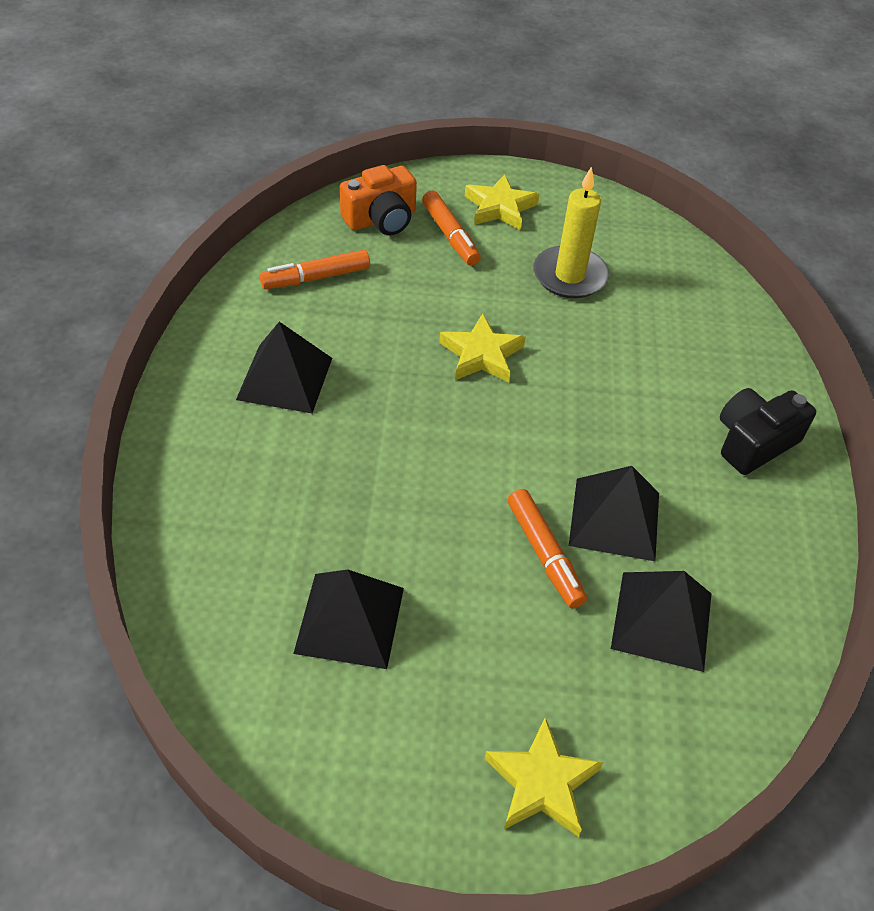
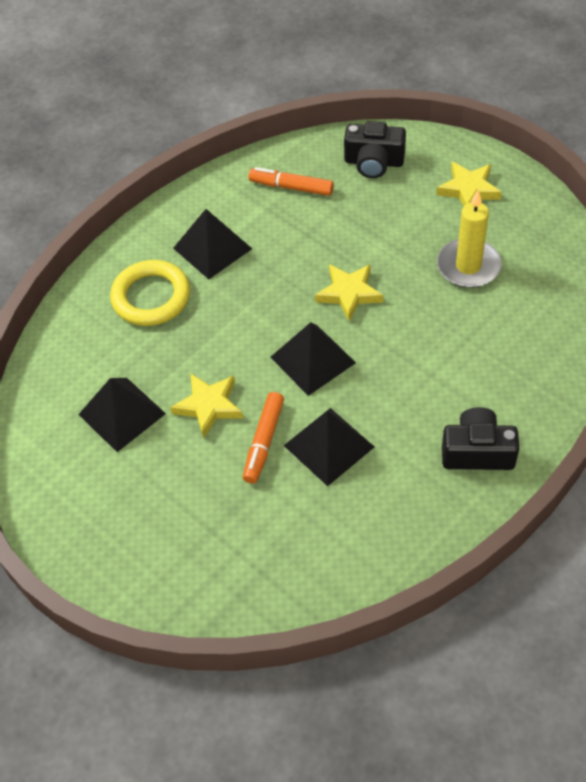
camera: 45 degrees right, 5 degrees up
(260, 466) = (151, 297): none -> yellow ring
(381, 219) = (374, 162): orange camera -> black camera
(450, 235) = (411, 196): orange marker -> none
(542, 783) = (140, 562): yellow star -> yellow star (209, 406)
(662, 620) = (295, 522): black pyramid -> black pyramid (313, 360)

